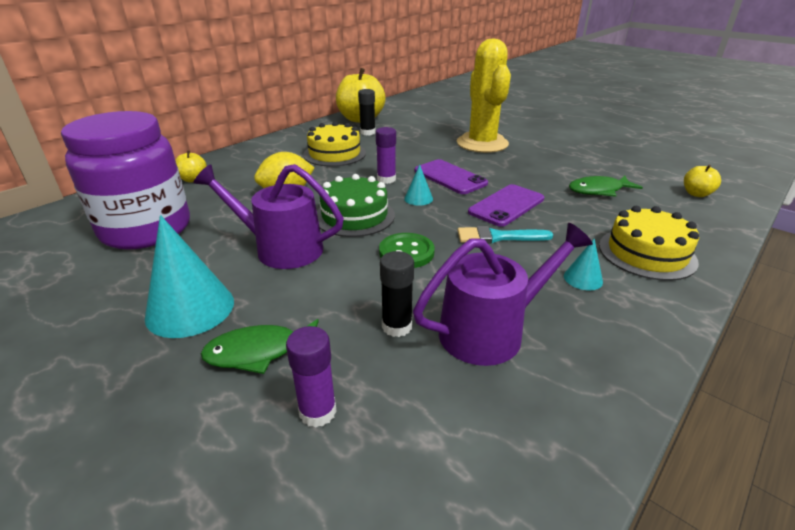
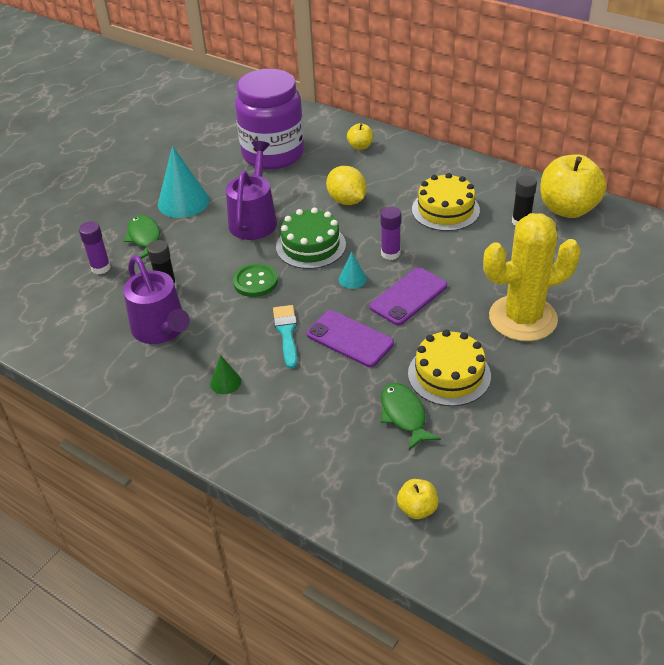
camera: 85 degrees right, 10 degrees up
(583, 278) = (225, 382): turquoise cone -> green cone
(647, 253) = (269, 431): yellow cake -> yellow cake (449, 374)

